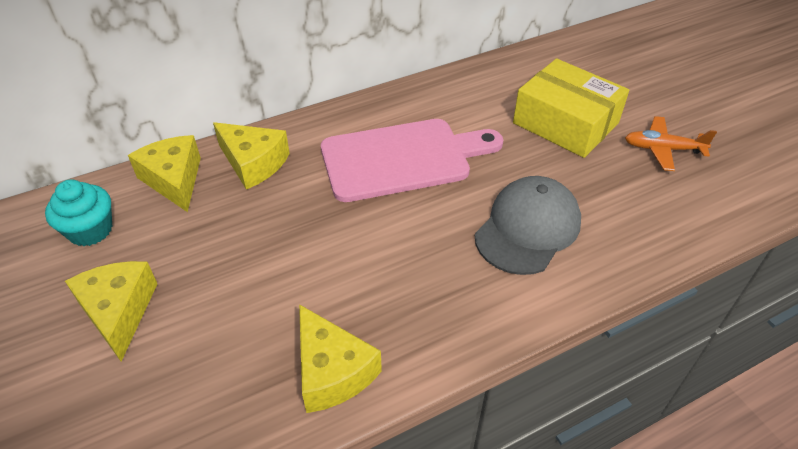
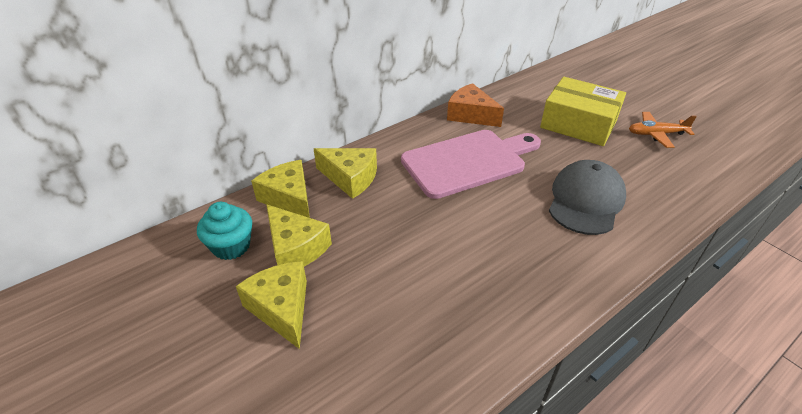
camera: 10 degrees left, 5 degrees down
(332, 371) = (482, 329): yellow cheese -> yellow cheese (295, 248)
(432, 96) = (471, 115): none -> orange cheese

